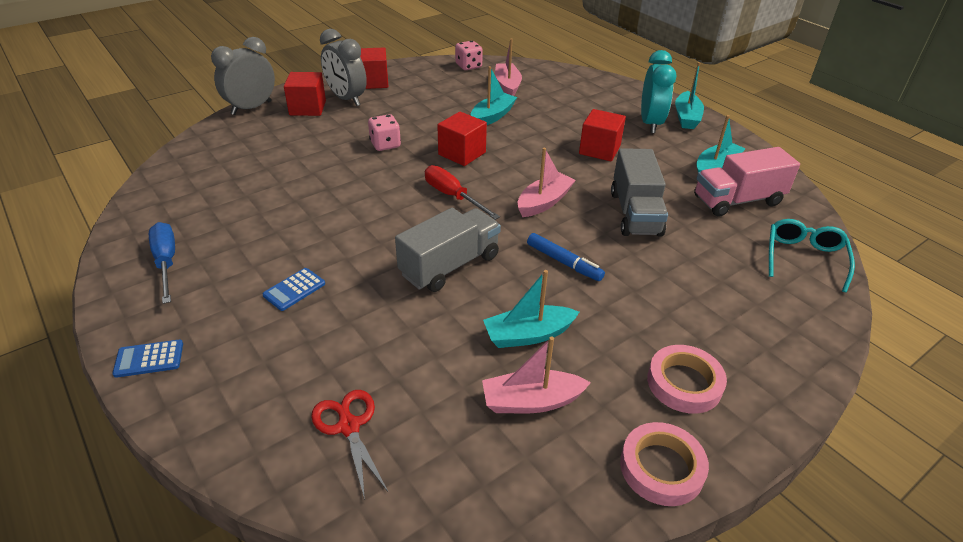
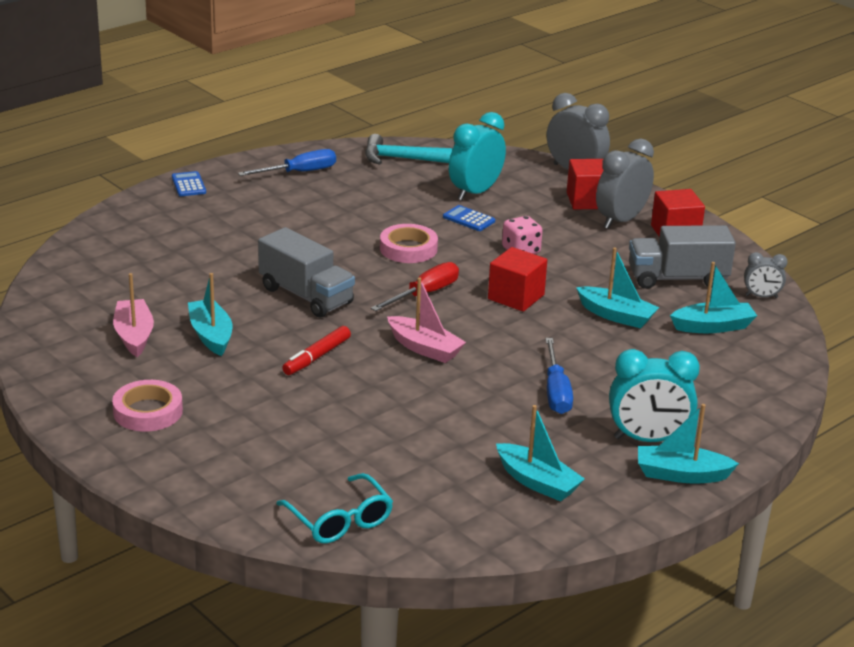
camera: 85 degrees right, 10 degrees down
(174, 191) = (402, 159): none -> turquoise hammer
(269, 157) = (475, 192): none -> turquoise clock
(294, 289) = (267, 227): blue calculator -> blue calculator (469, 219)
(349, 426) = (118, 263): red scissors -> none
(468, 66) = (761, 296): pink dice -> grey clock
(507, 86) = (713, 326): pink boat -> turquoise boat
(564, 262) = (317, 357): blue marker -> red marker
(599, 150) = (556, 392): red cube -> blue screwdriver
(635, 213) = (413, 407): grey truck -> grey truck (677, 278)
(661, 468) = (61, 391): pink tape -> pink tape (408, 249)
(737, 201) = (457, 488): pink truck -> none
(804, 258) = (340, 520): turquoise glasses -> turquoise glasses turned 45 degrees clockwise

